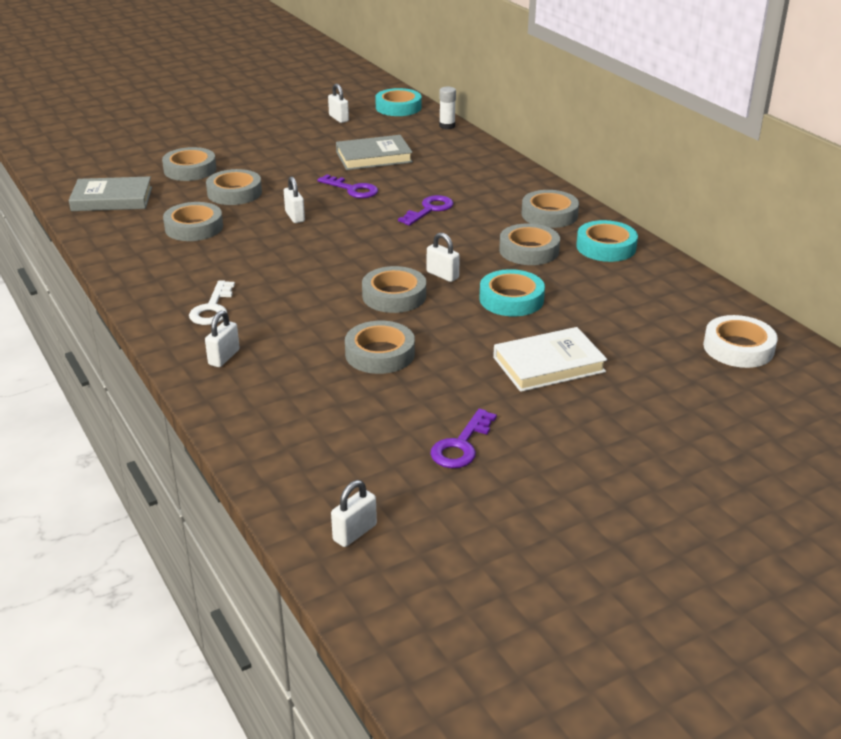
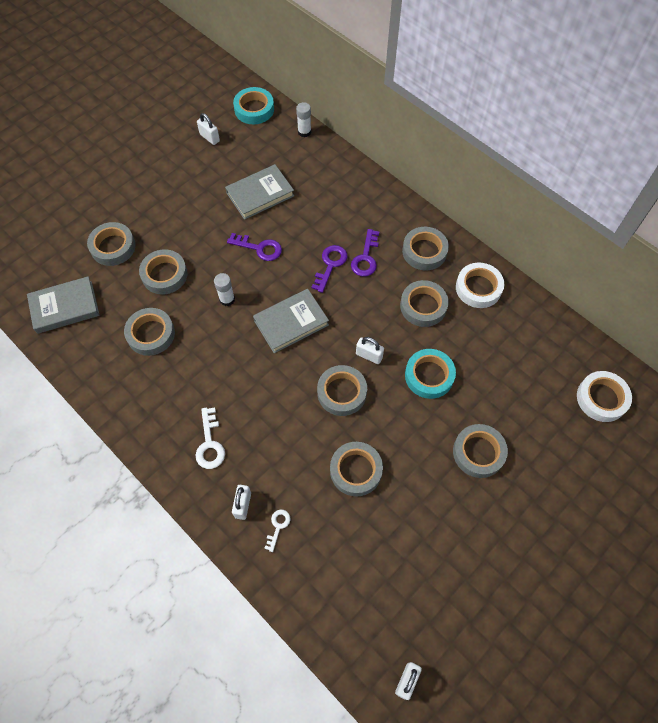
camera: 15 degrees left, 30 degrees up
(257, 380) = (278, 526): none -> white key
(295, 217) = (227, 299): white padlock -> white glue stick
(360, 241) = (291, 322): none -> grey book
(461, 445) = (446, 564): purple key -> purple key (366, 257)
(548, 364) = (478, 452): white book -> grey tape
(606, 247) = (478, 288): turquoise tape -> white tape

